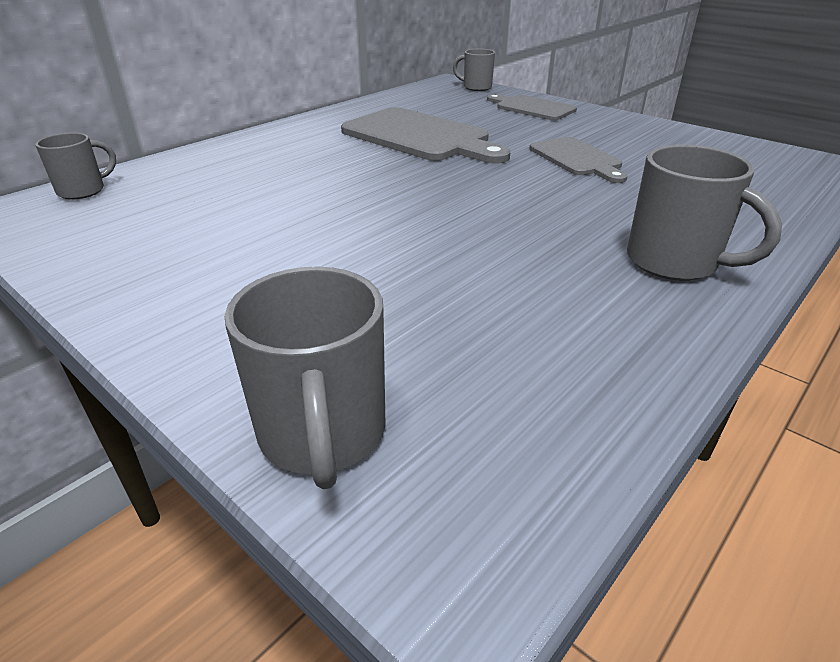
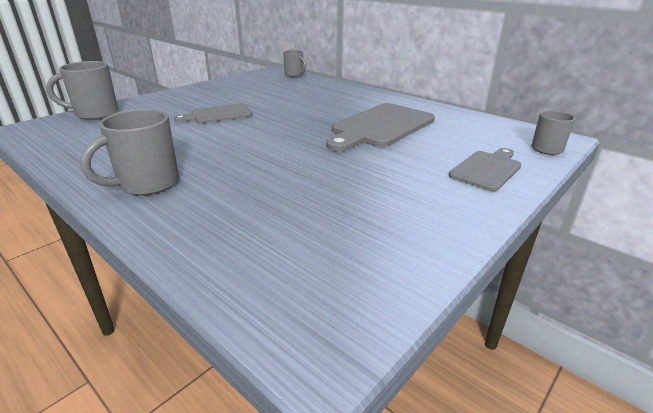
camera: 90 degrees right, 5 degrees down
(577, 159) = (337, 175): grey cutting board -> grey cutting board (218, 114)

